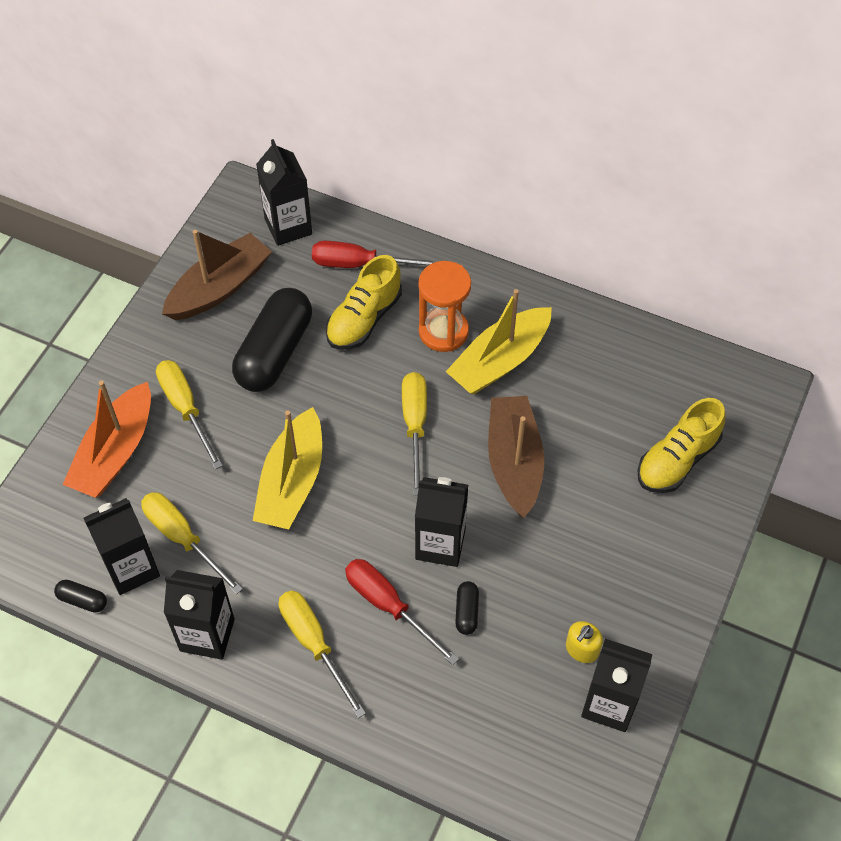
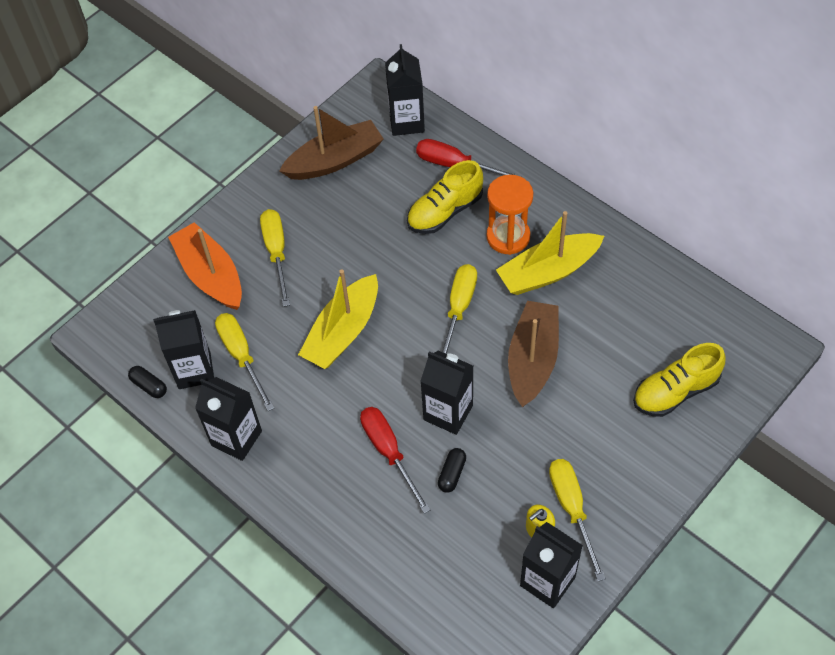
camera: 20 degrees right, 0 degrees up
(115, 452) = (210, 275): orange boat -> orange boat turned 105 degrees clockwise
(274, 352) = (362, 223): black capsule -> none
(314, 644) = (319, 467): yellow screwdriver -> yellow screwdriver (572, 509)

